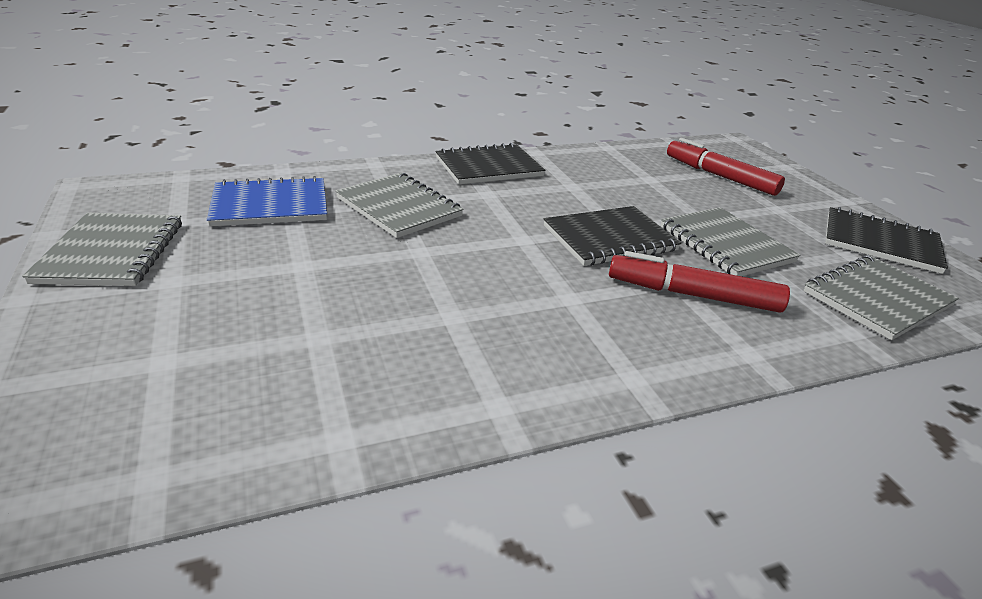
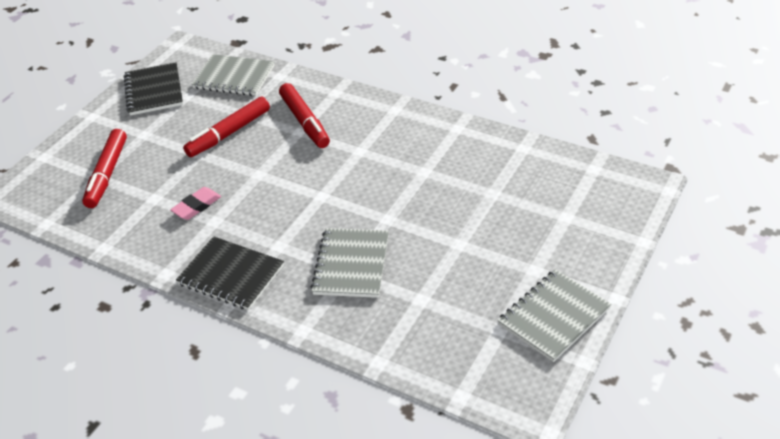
camera: 125 degrees left, 10 degrees up
(270, 205) = (427, 315): blue notebook -> none
(608, 188) = (197, 206): none -> pink eraser
(609, 238) = (277, 170): black notebook -> none
(725, 244) = (229, 133): grey notebook -> red marker

